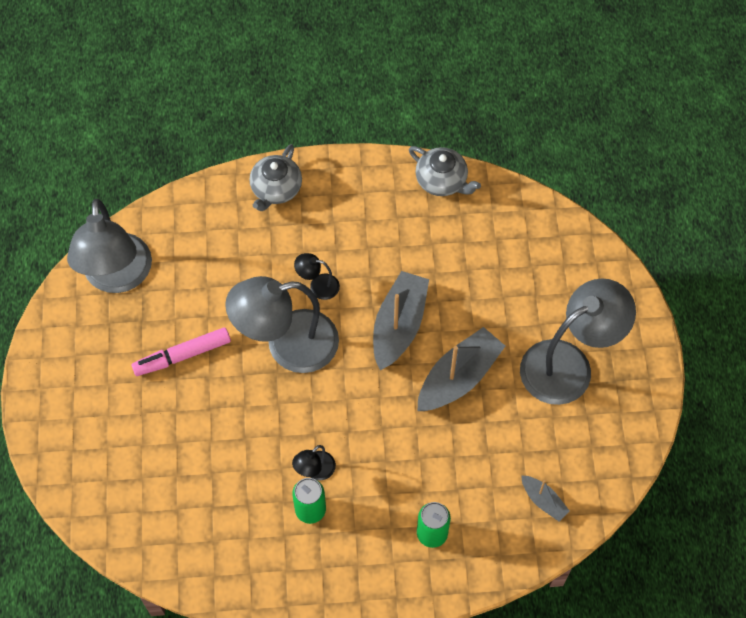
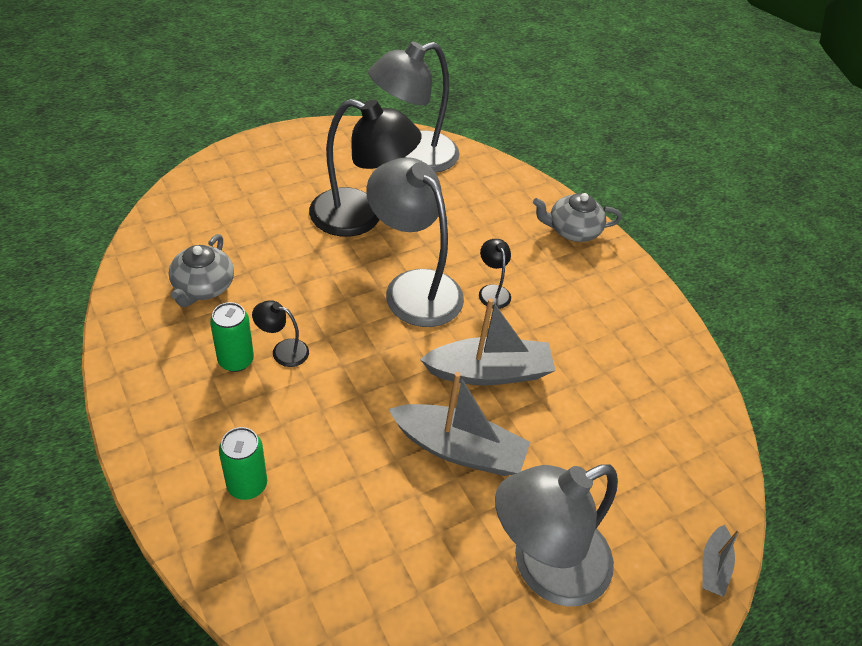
camera: 60 degrees right, 15 degrees down
(183, 355) = (360, 217): pink marker -> black lamp
(442, 181) = (684, 358): grey teapot -> grey teapot (203, 287)
(543, 501) = (338, 601): grey boat -> grey boat (713, 566)
(568, 364) = (544, 567): grey lamp -> grey lamp turned 120 degrees clockwise

